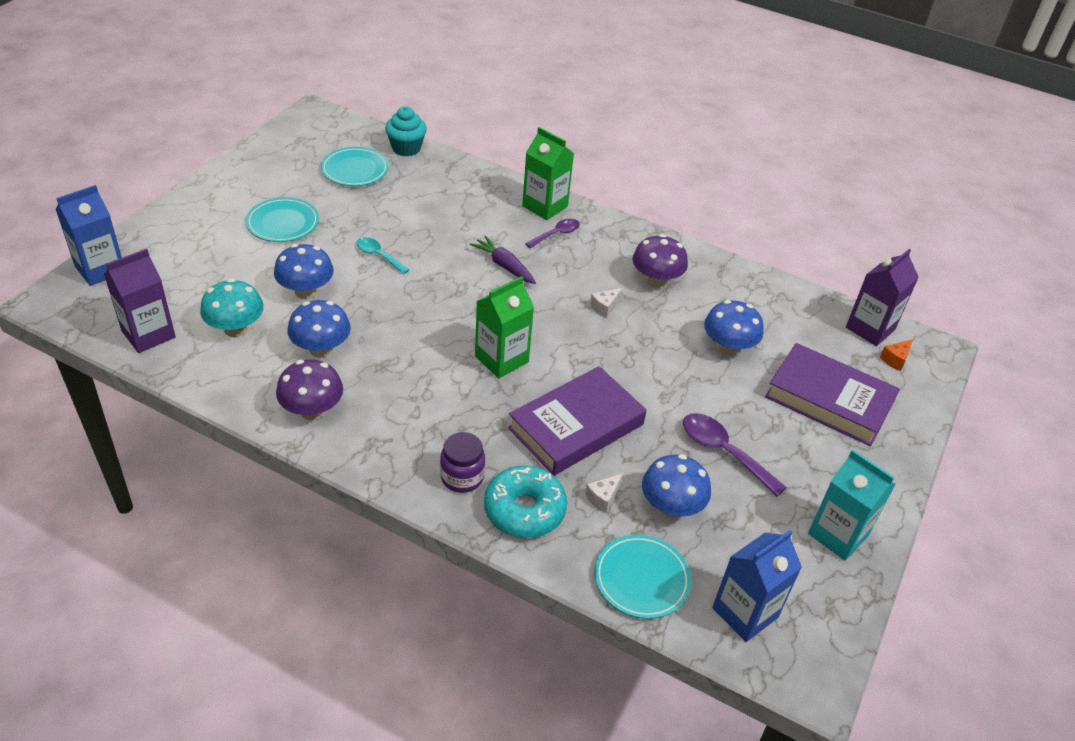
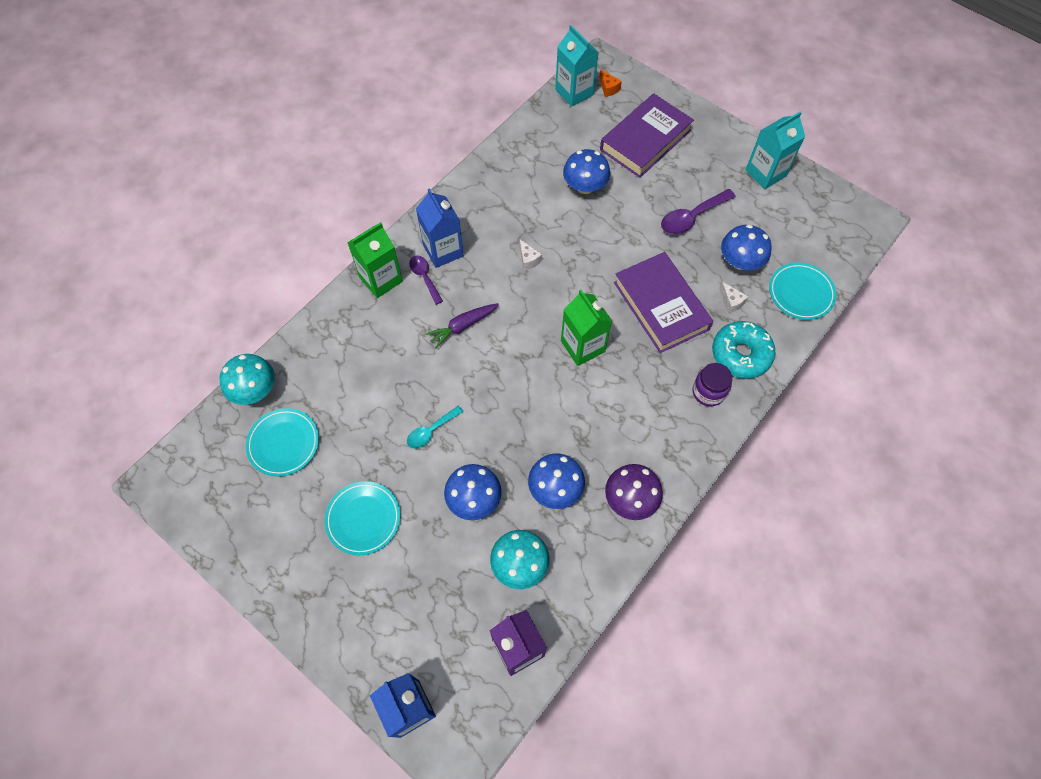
camera: 75 degrees left, 20 degrees up
(406, 148) = (255, 390): turquoise cupcake -> turquoise mushroom
(656, 280) = (499, 215): purple mushroom -> none
(745, 612) = (826, 241): blue carton -> blue carton (443, 250)
(870, 328) = (574, 92): purple carton -> turquoise carton

